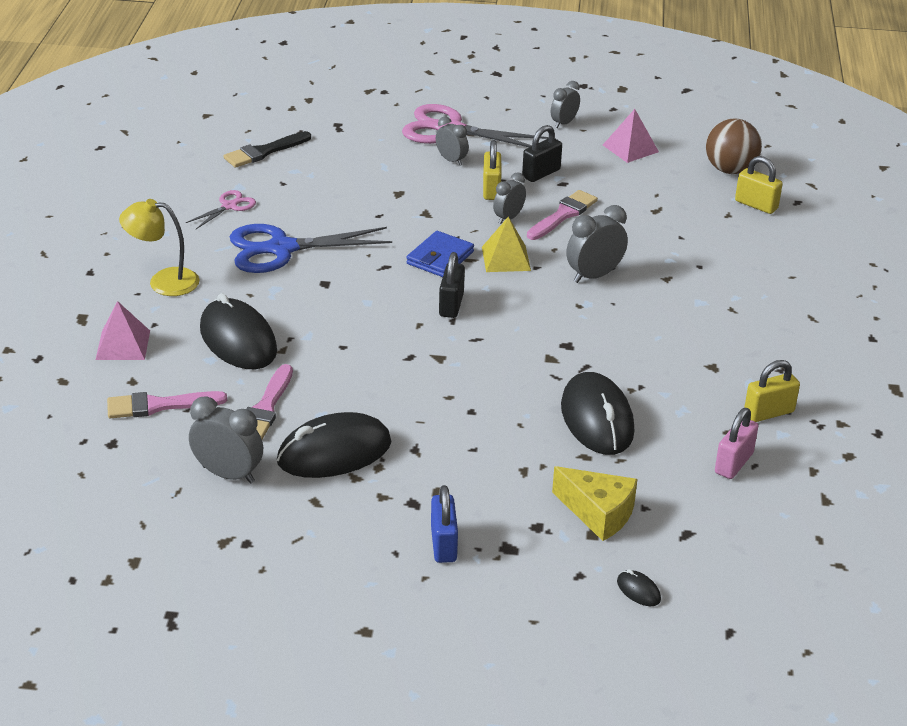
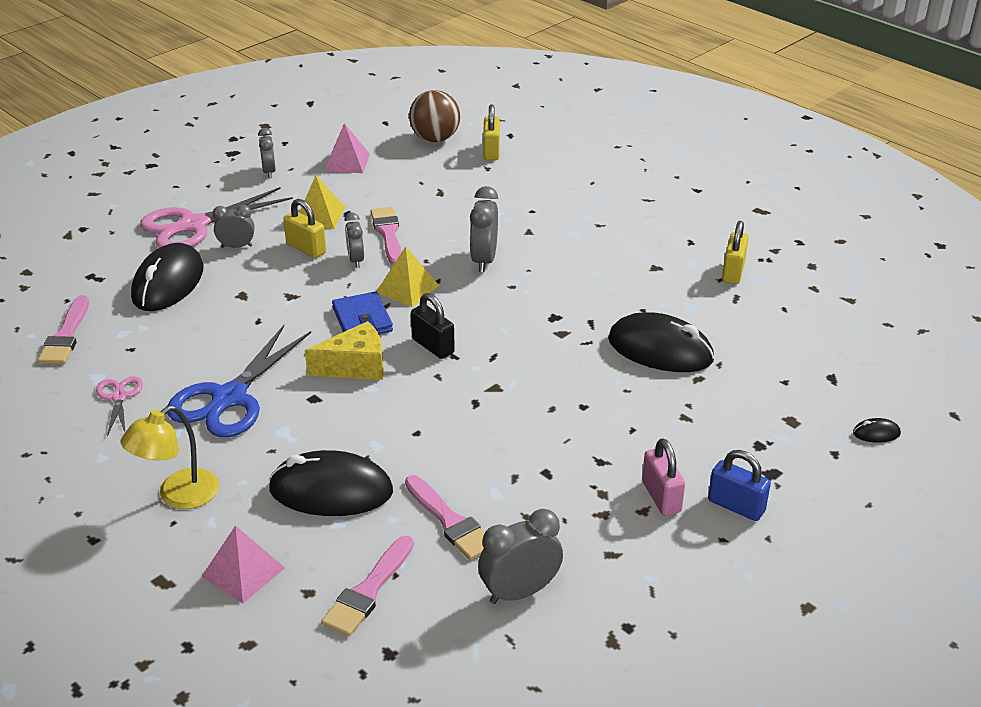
camera: 50 degrees left, 0 degrees up
(264, 152) = (66, 335): black brush -> pink brush
(334, 452) = (557, 510): black mouse -> black mouse (168, 283)
(541, 173) = (319, 215): black padlock -> yellow pyramid
(598, 513) = (771, 407): yellow cheese -> yellow cheese (355, 366)
(733, 463) = (773, 316): pink padlock -> pink padlock (661, 497)
(756, 205) = (491, 151): yellow padlock -> yellow padlock turned 75 degrees counterclockwise

